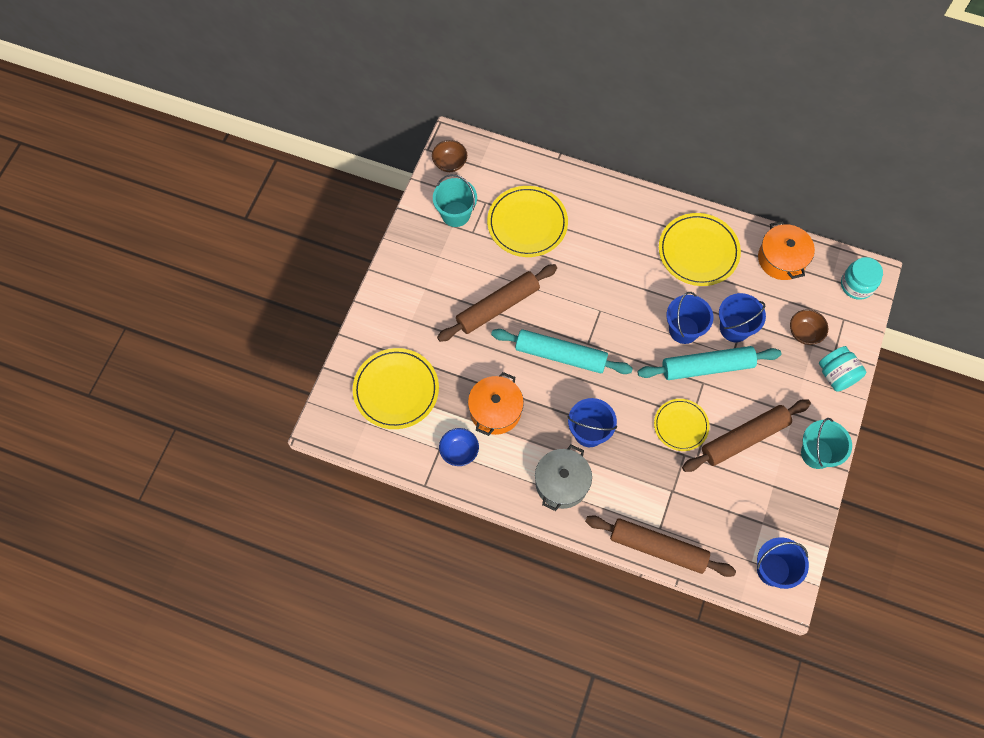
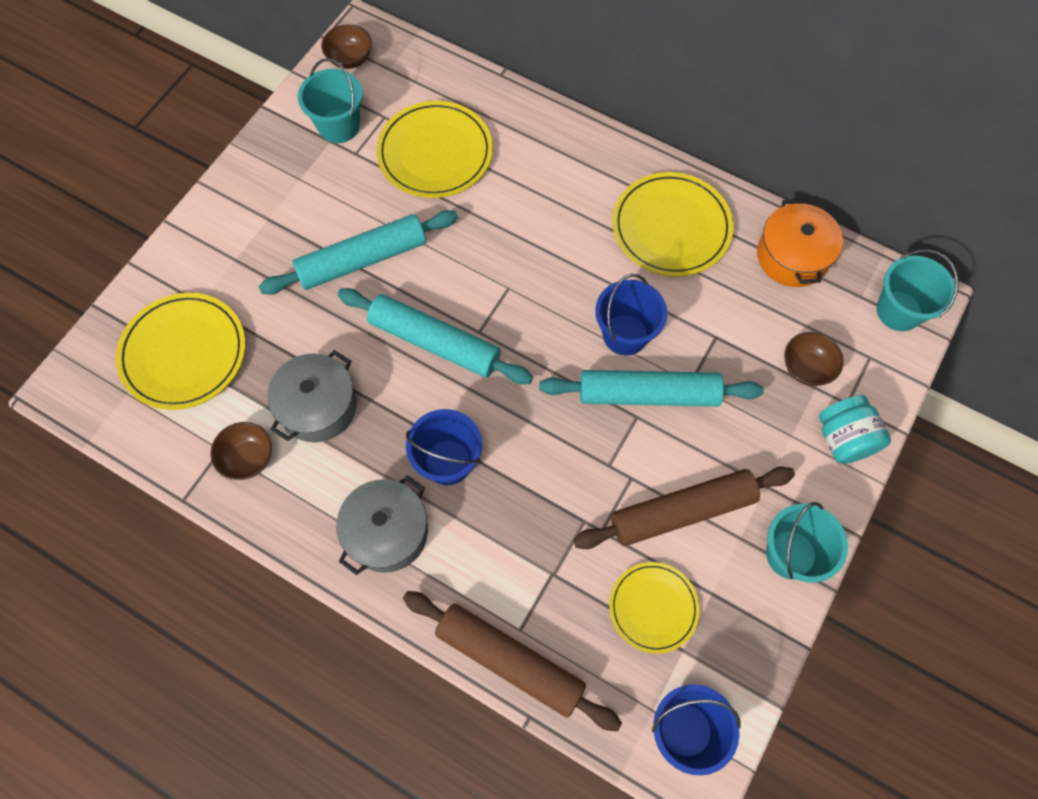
camera: 10 degrees right, 0 degrees up
(459, 451) = (248, 458): blue bowl -> brown bowl
(495, 410) = (318, 406): orange pot -> grey pot
(498, 307) = (363, 260): brown rolling pin -> turquoise rolling pin
(681, 425) = (589, 475): yellow plate -> yellow plate (653, 607)
(734, 328) = (701, 344): blue bucket -> none
(857, 285) = (899, 311): turquoise jar -> turquoise bucket

